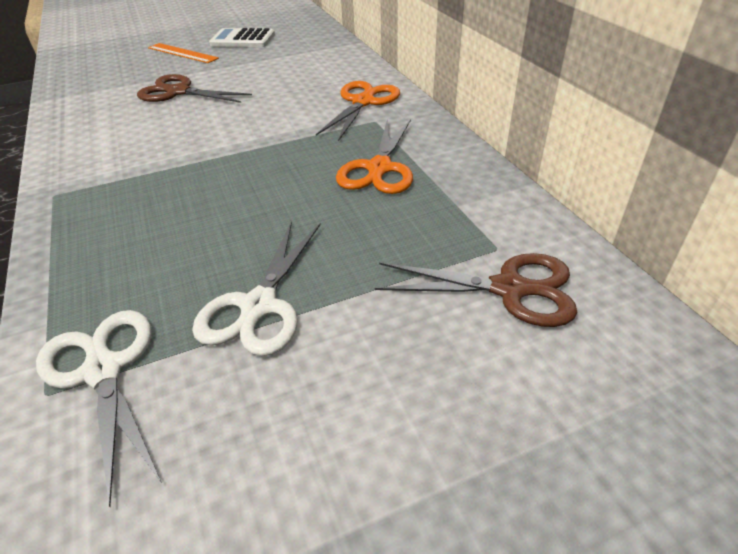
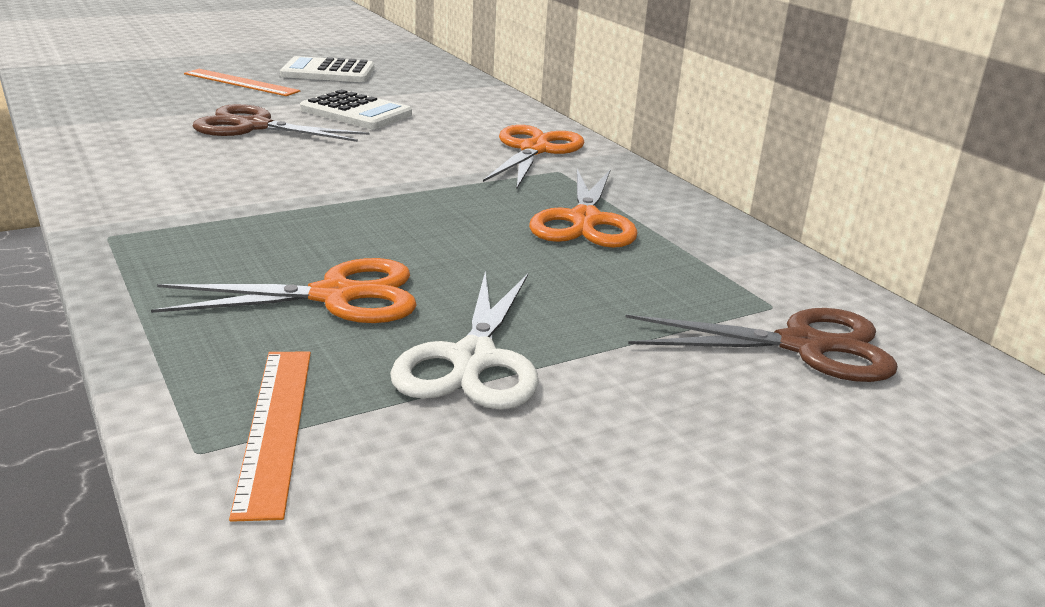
camera: 10 degrees left, 15 degrees down
(103, 371) = (275, 426): white scissors -> orange ruler
(183, 246) = (335, 296): none -> orange scissors
(250, 74) = (356, 112): none -> white calculator

